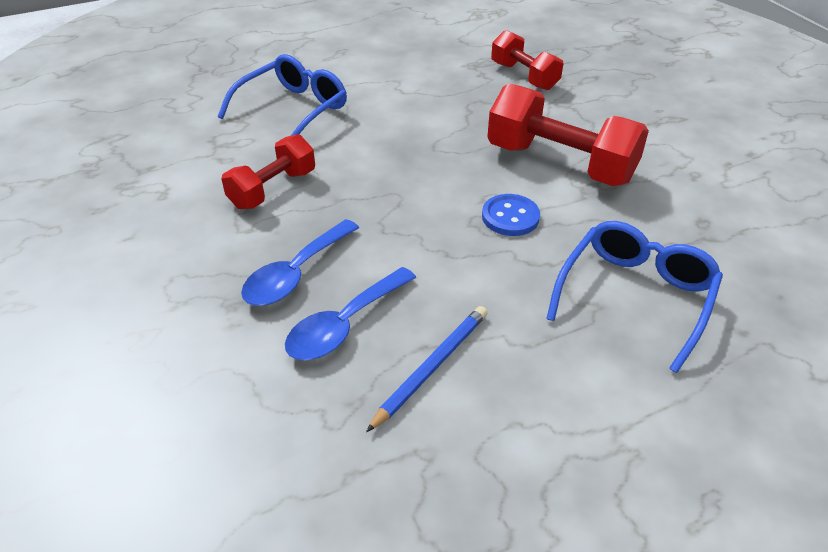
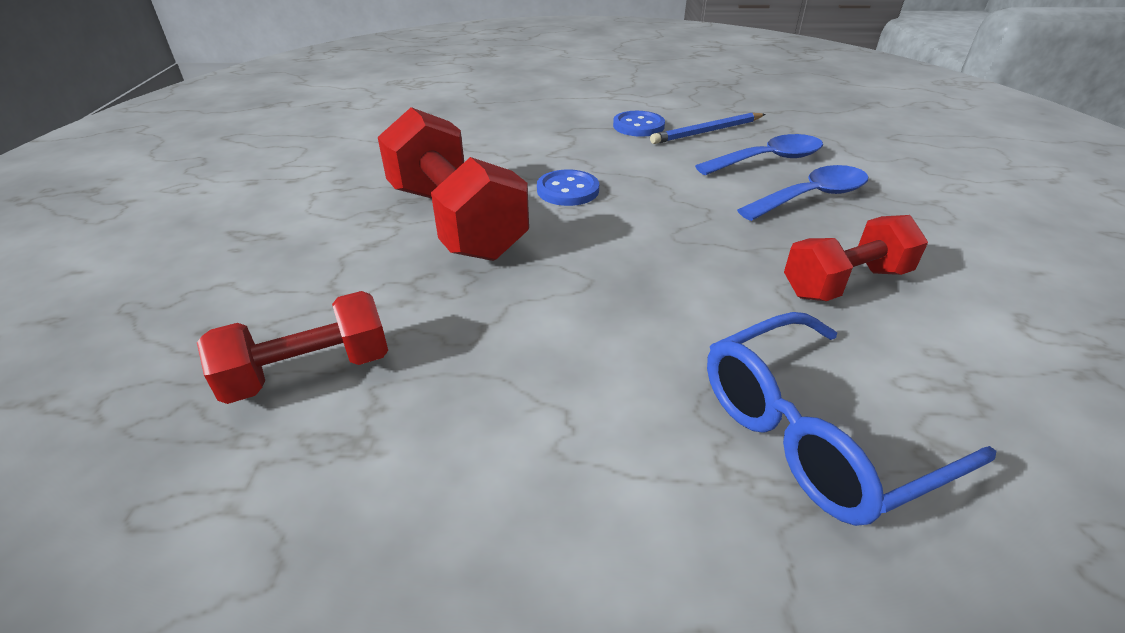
camera: 155 degrees left, 5 degrees down
(521, 351) = (638, 126): none -> blue button
(524, 76) = (309, 372): red dumbbell -> red dumbbell turned 75 degrees clockwise
(635, 296) = (527, 130): blue glasses -> none

